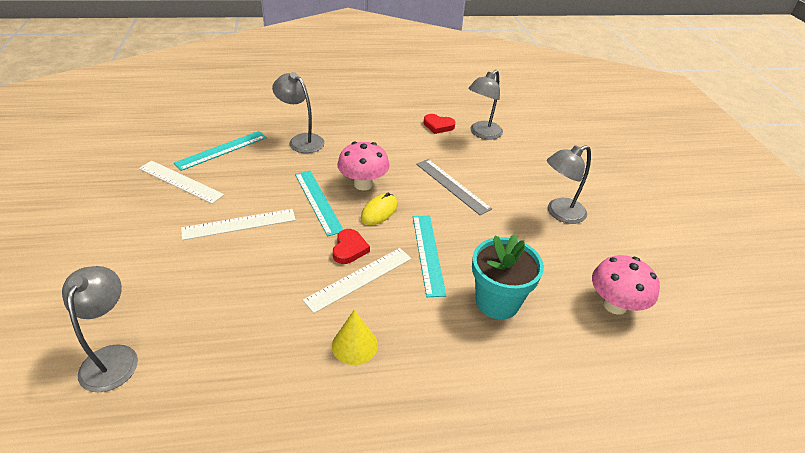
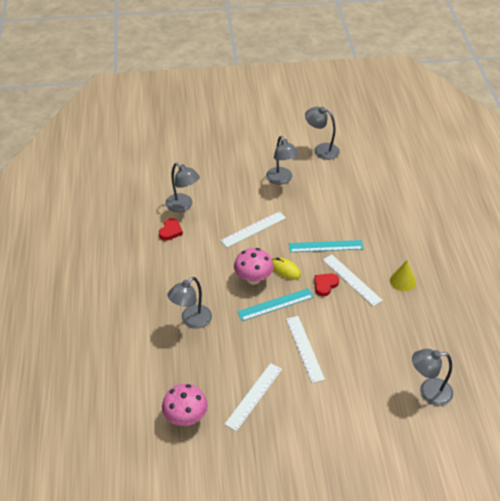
camera: 85 degrees left, 5 degrees up
(222, 150) = (206, 375): turquoise ruler -> none
(349, 249) = (325, 285): red heart -> red heart turned 60 degrees counterclockwise
(452, 186) = (253, 229): grey ruler -> white ruler
(497, 302) = (363, 219): turquoise flower pot -> none
(614, 305) = (359, 172): pink mushroom -> pink mushroom (185, 417)
(650, 259) = (321, 150): none -> grey lamp

